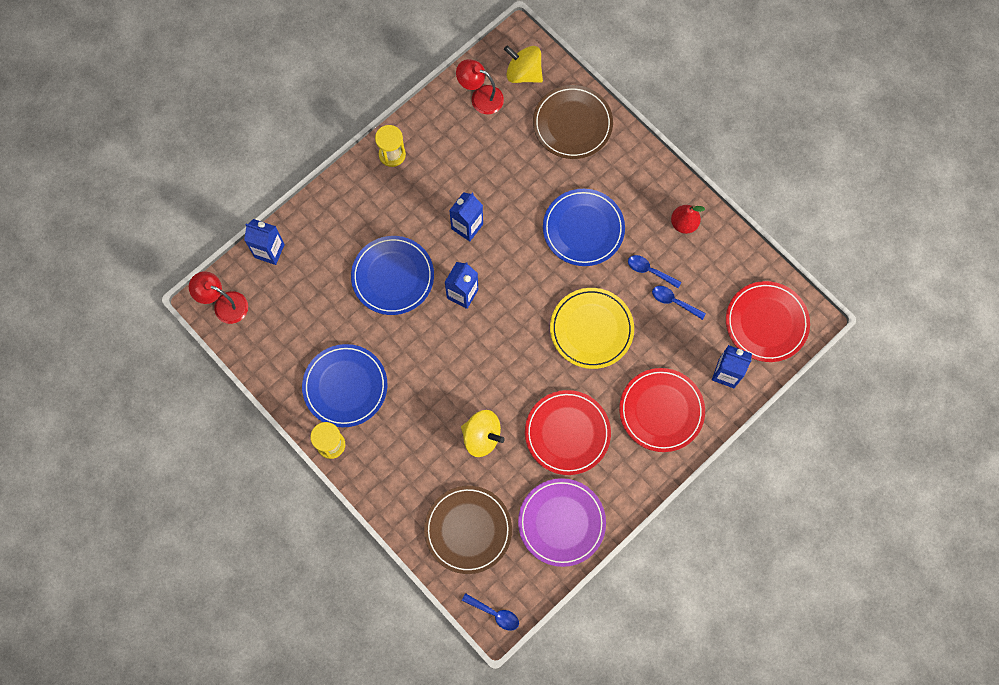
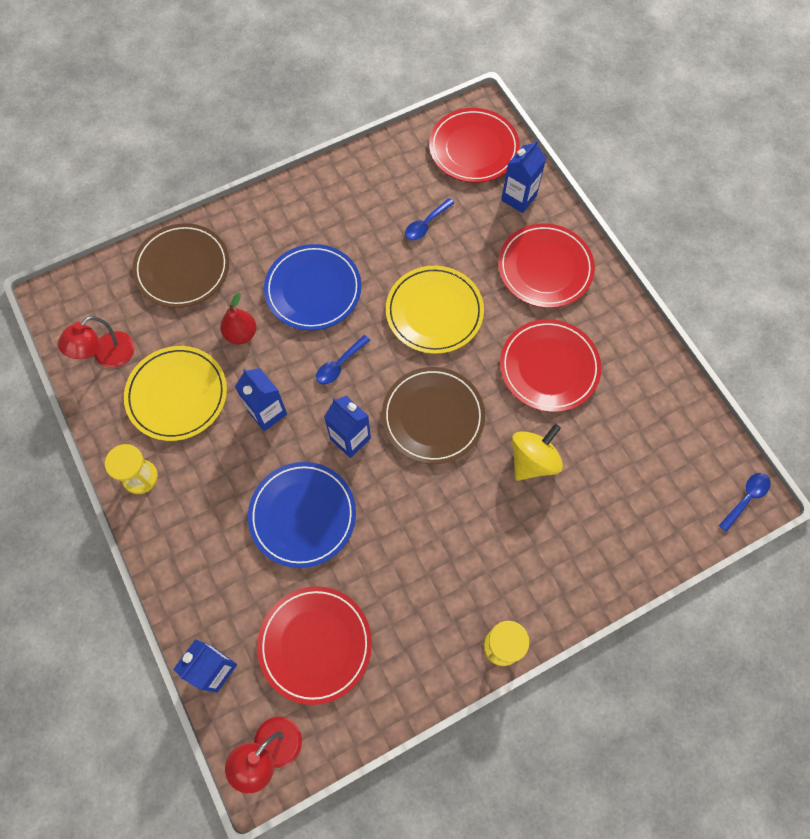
camera: 75 degrees left, 5 degrees down
(301, 313) = (315, 644): none -> red plate
(345, 386) = (430, 609): blue plate -> none
(463, 157) = (177, 395): none -> yellow plate
(468, 530) = (642, 504): brown plate -> brown plate (433, 417)
(523, 73) = (97, 302): yellow spinning top -> none
(561, 522) = (651, 399): purple plate -> none
(649, 271) = (384, 238): blue spoon -> blue spoon (339, 364)
(683, 223) = (341, 192): red pear -> red pear (241, 334)

